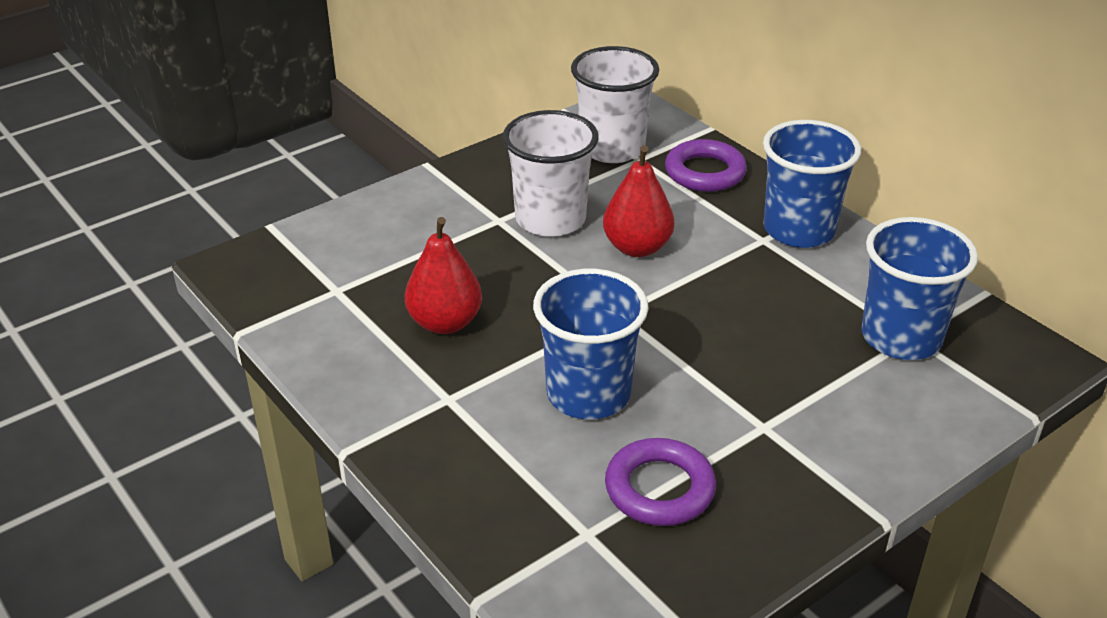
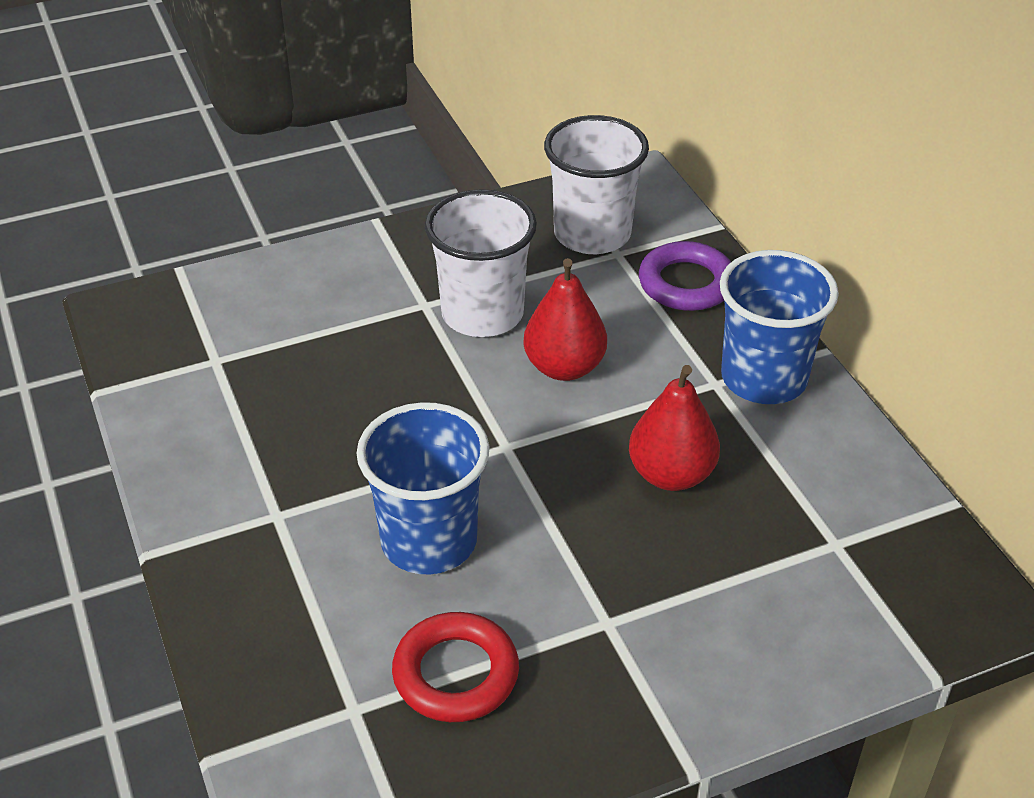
camera: 15 degrees right, 5 degrees up
(445, 323) = (312, 422): red pear -> red pear (671, 474)
(659, 489) = (456, 673): purple ring -> red ring
(901, 337) = (821, 542): blue cup -> none

